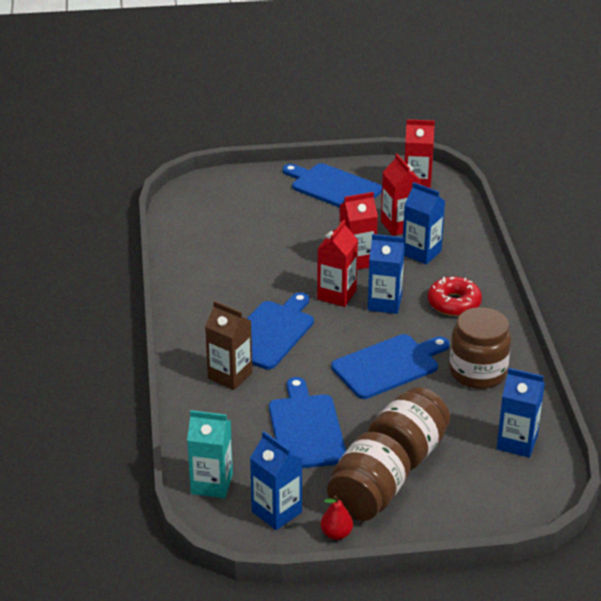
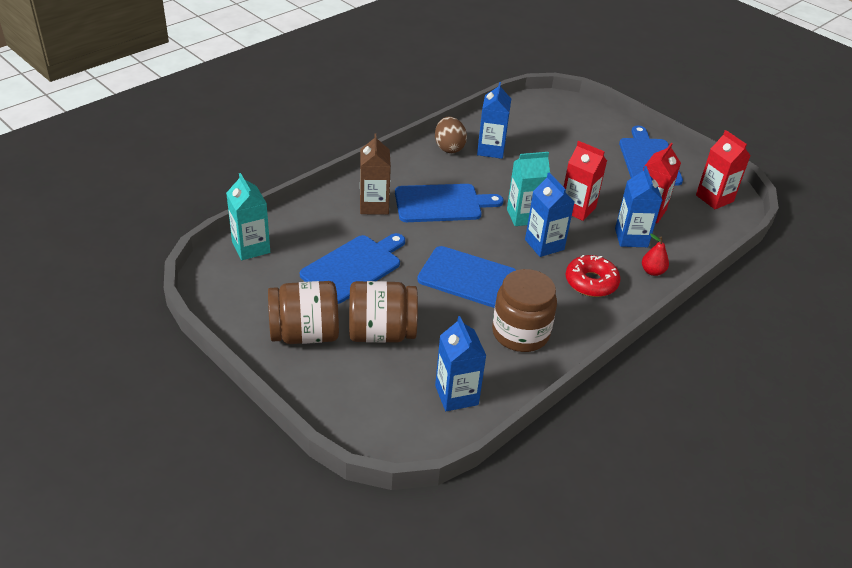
camera: 50 degrees right, 5 degrees up
(192, 288) = (449, 148): none -> brown egg
(276, 512) = (249, 292): blue carton -> blue carton (491, 150)
(336, 295) = (523, 216): red carton -> turquoise carton
(336, 534) = (251, 334): red pear -> red pear (652, 271)

